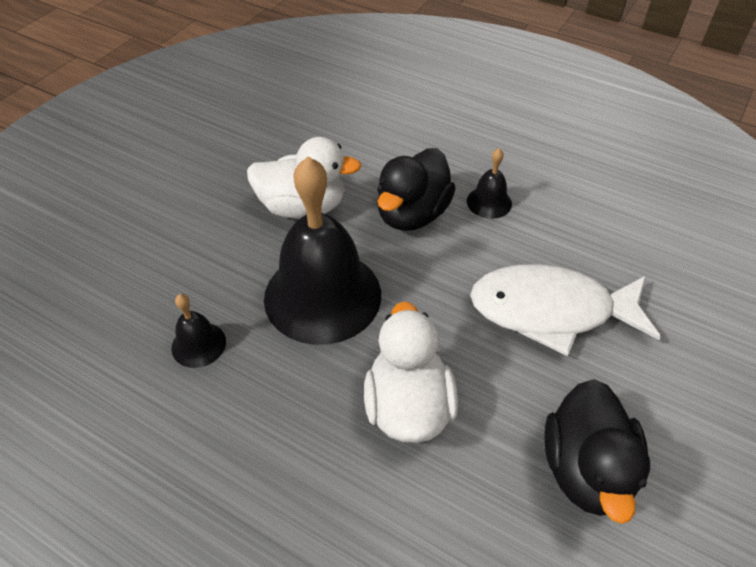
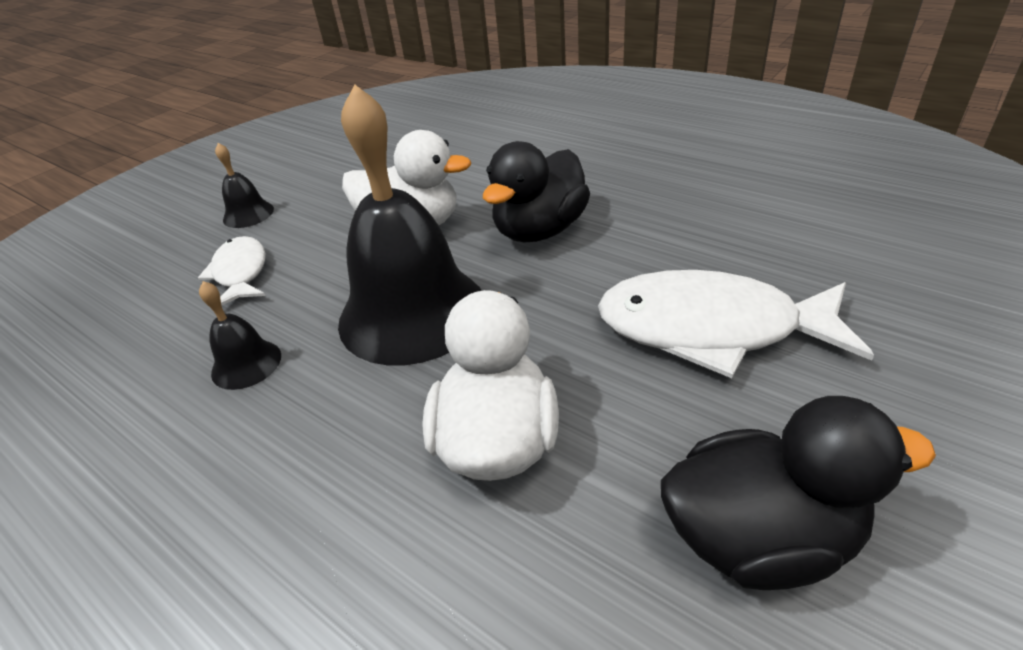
camera: 10 degrees right, 10 degrees down
(164, 254) = (240, 273): none -> white fish
(489, 202) = (636, 217): black bell -> black bell (248, 214)
(586, 469) = (760, 537): black duck -> black duck turned 105 degrees counterclockwise

